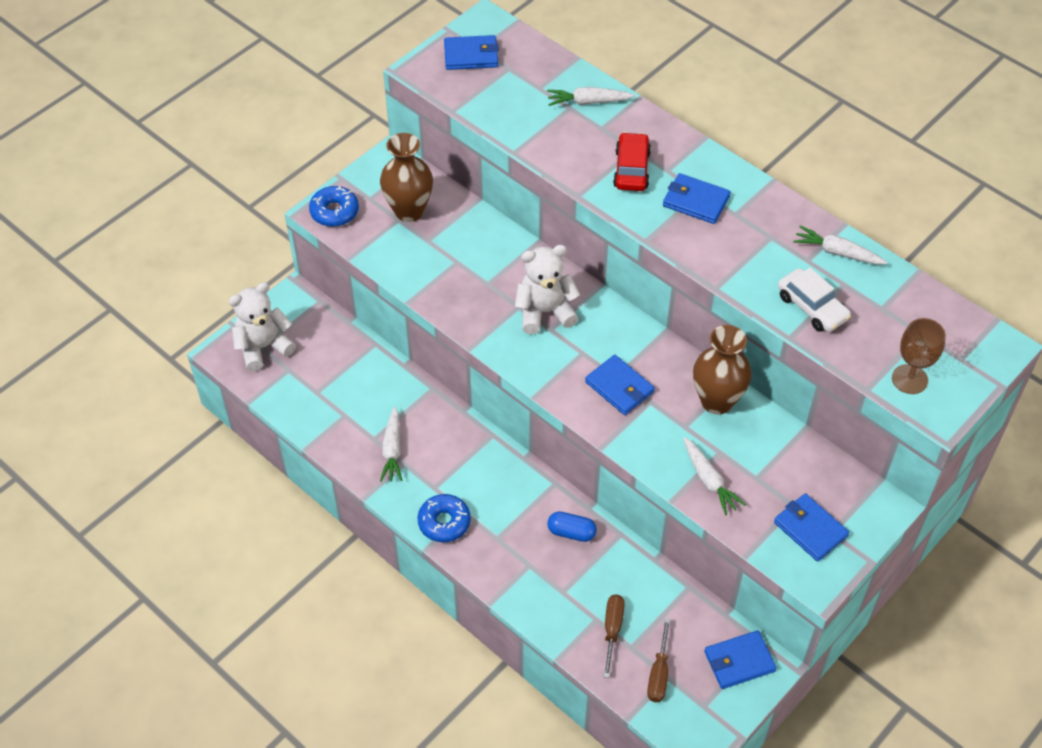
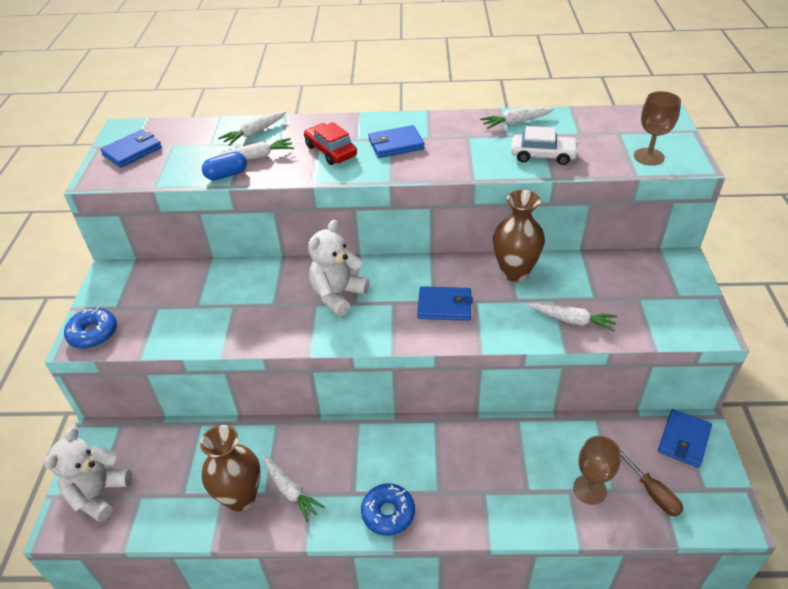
camera: 40 degrees left, 10 degrees down
(409, 211) = (160, 296): brown vase -> brown vase (240, 497)
(563, 132) = (256, 157): none -> white carrot
(571, 532) = (485, 444): blue capsule -> blue capsule (226, 175)
(612, 630) = (589, 489): brown screwdriver -> brown goblet
(810, 529) = (665, 304): blue wallet -> none

